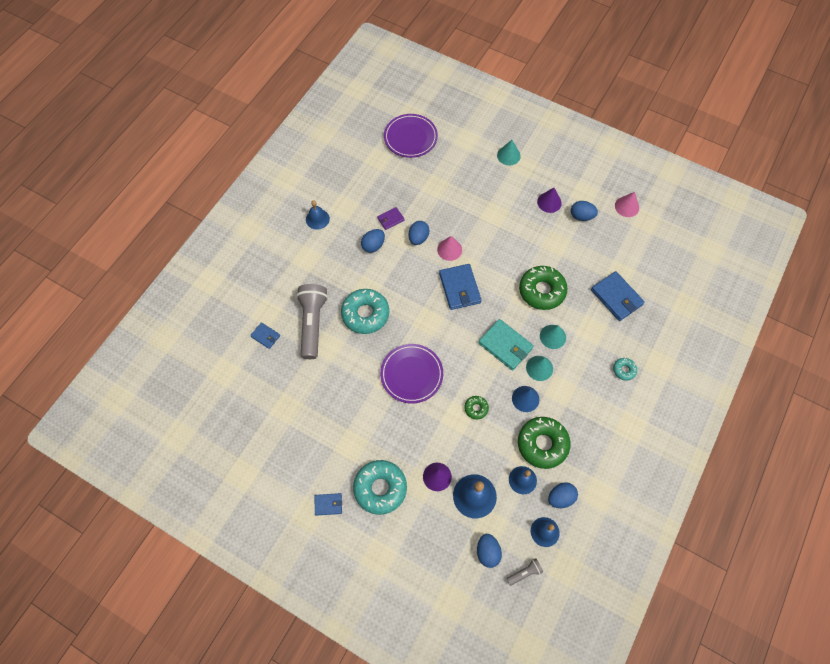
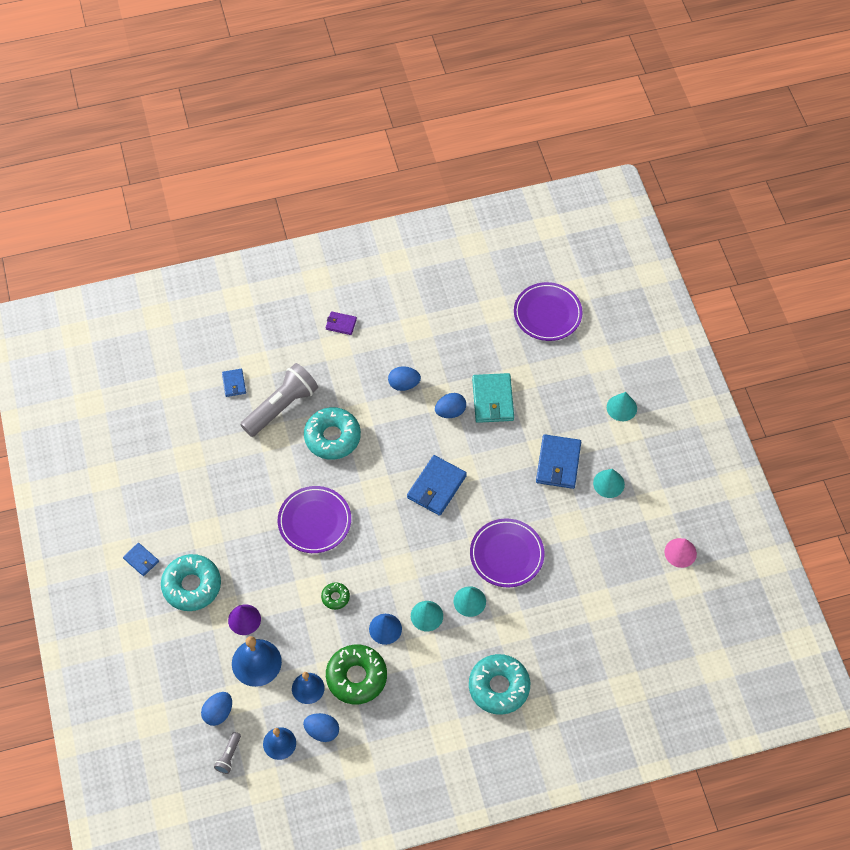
camera: 45 degrees right, 5 degrees down
(317, 219) = (382, 319): blue bell -> none
(390, 219) = (444, 374): purple wallet -> purple wallet (341, 324)
(449, 249) = (466, 446): pink cone -> none
(505, 346) = (419, 570): turquoise wallet -> turquoise wallet (493, 400)
(525, 573) = (229, 756): grey flashlight -> grey flashlight turned 90 degrees clockwise
(542, 291) = (506, 554): green donut -> purple plate
(549, 202) = (608, 483): purple cone -> turquoise cone
(581, 216) = (624, 523): blue egg -> none
(616, 297) = (568, 622): blue wallet -> blue wallet (558, 463)
(624, 370) = (499, 687): turquoise donut -> turquoise donut, size x2.10

